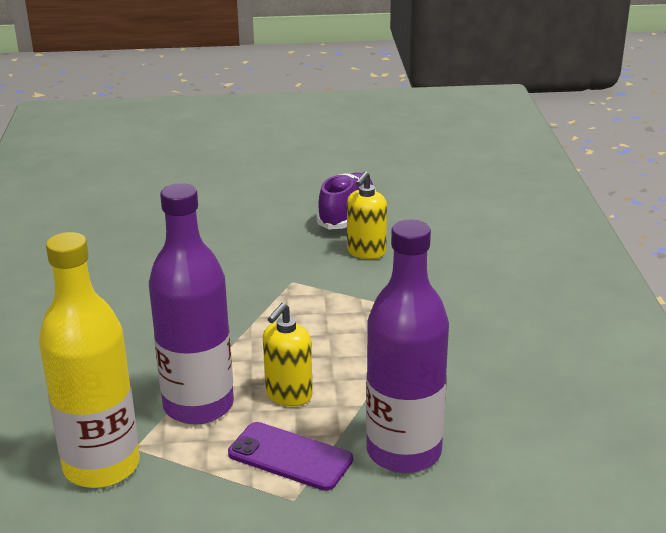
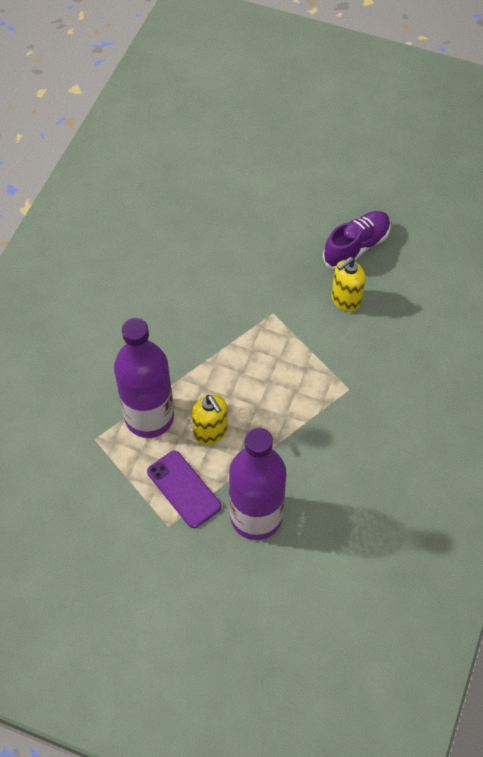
camera: 25 degrees right, 30 degrees up
(101, 466) = (69, 446): yellow bottle -> none
(288, 395) = (210, 432): yellow soap dispenser -> yellow soap dispenser turned 90 degrees counterclockwise

